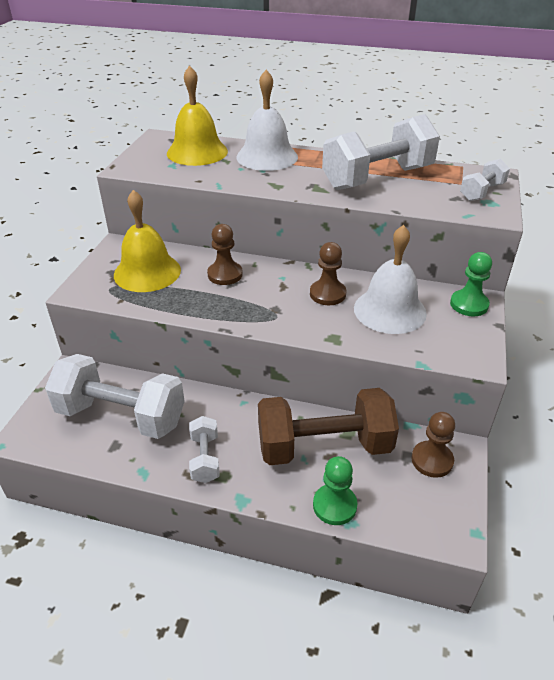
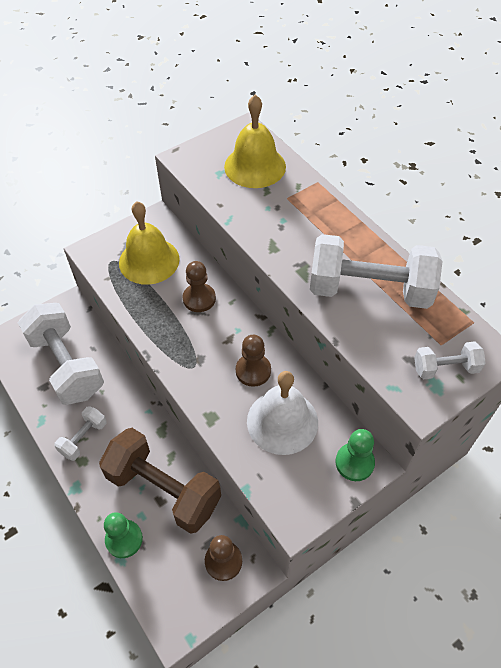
camera: 40 degrees right, 15 degrees up
(267, 157) = (305, 204): white bell -> none

